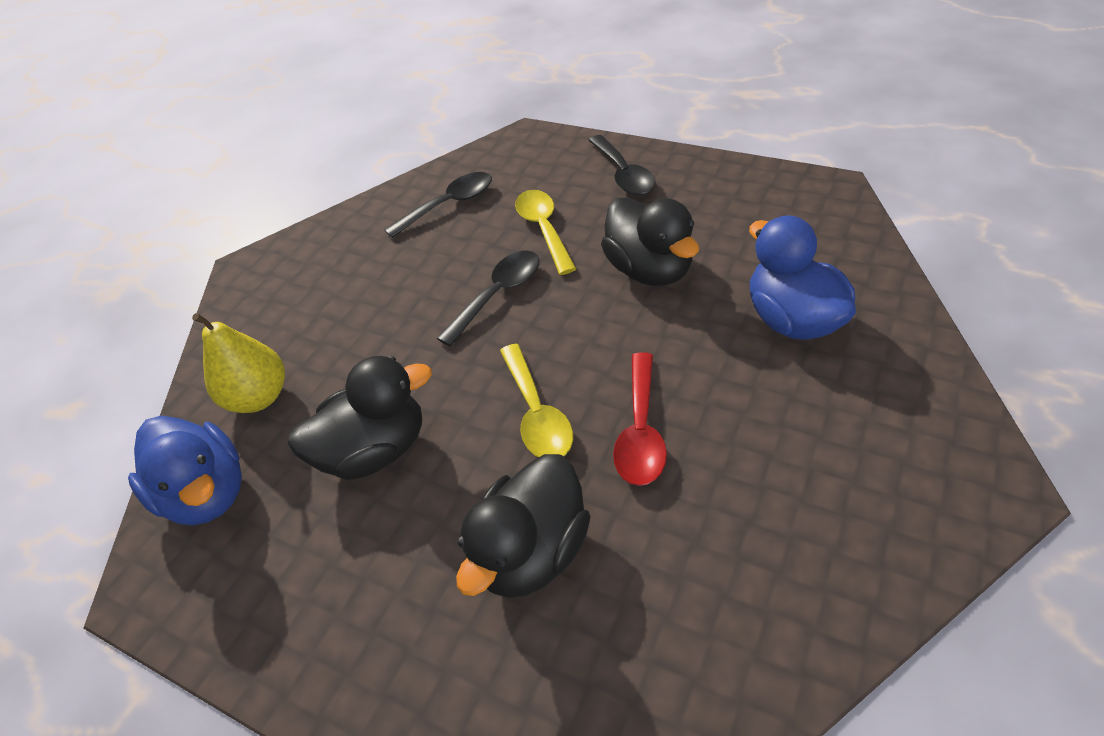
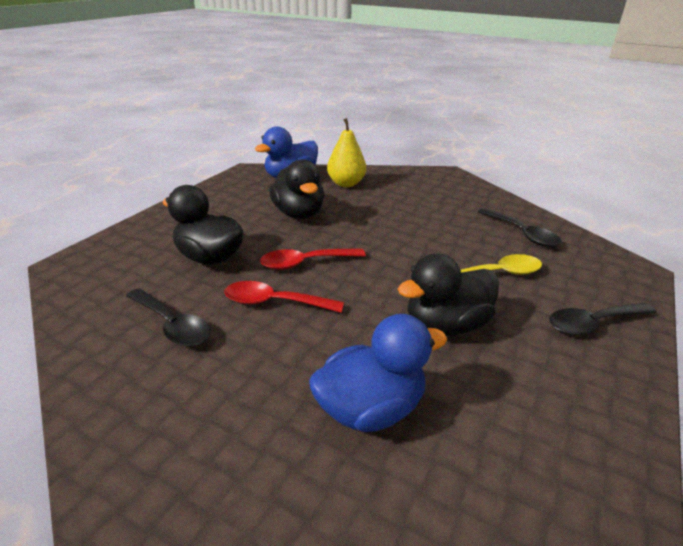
camera: 85 degrees right, 15 degrees down
(498, 294) = (419, 252): black spoon -> black spoon (172, 325)
(537, 413) = (305, 263): yellow spoon -> red spoon

